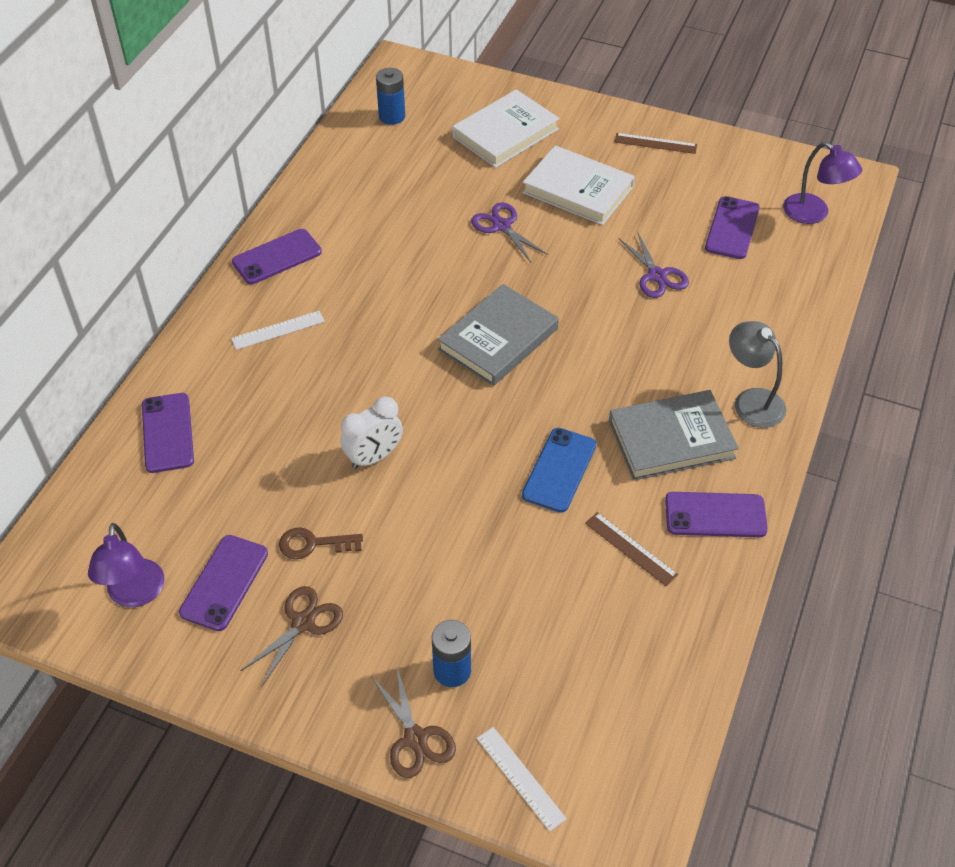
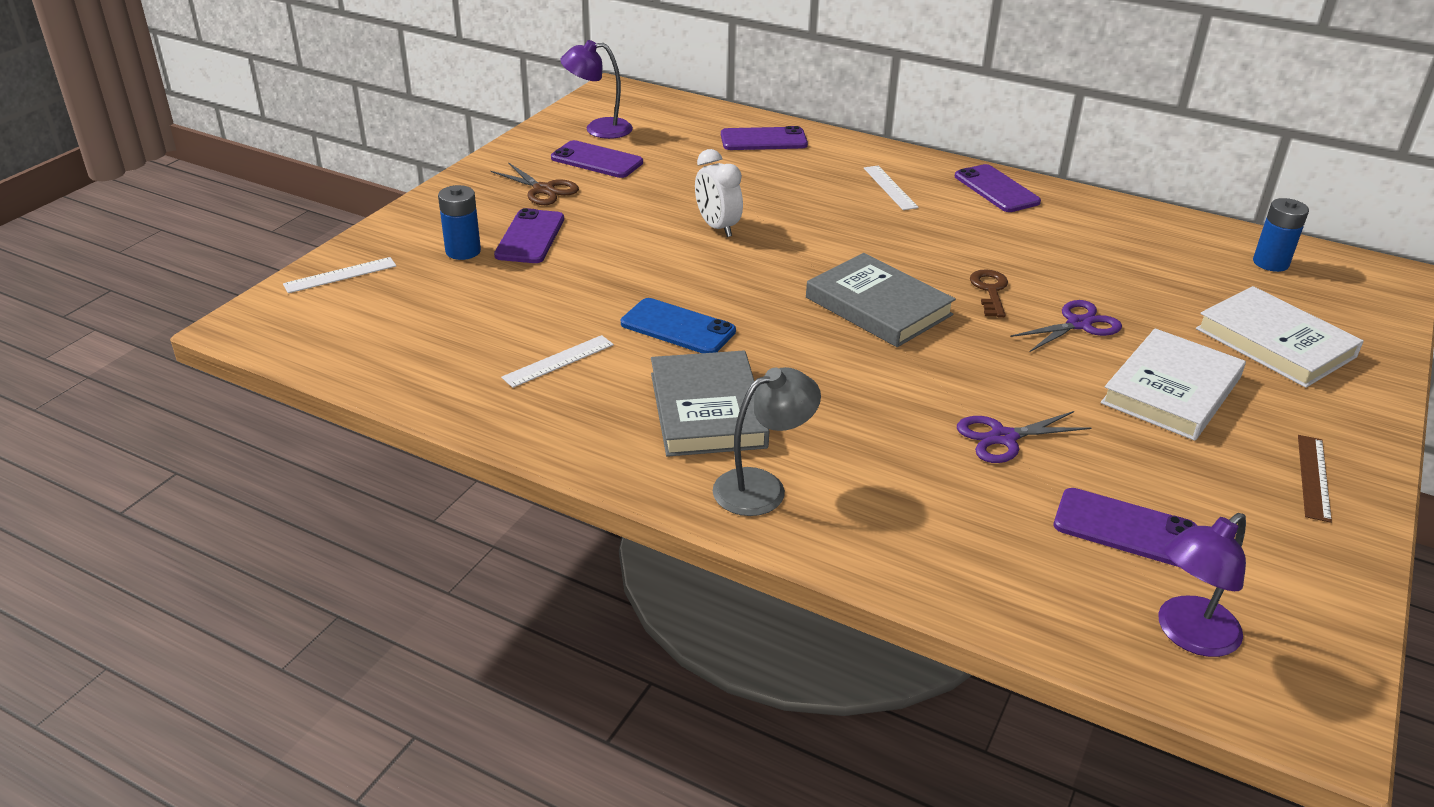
camera: 95 degrees right, 15 degrees down
(313, 544) = (623, 196): brown key -> brown key (990, 291)
(415, 739) = (407, 231): brown scissors -> none
(630, 548) = (558, 361): brown ruler -> white ruler
(715, 515) = (584, 426): purple phone -> purple phone (530, 237)

